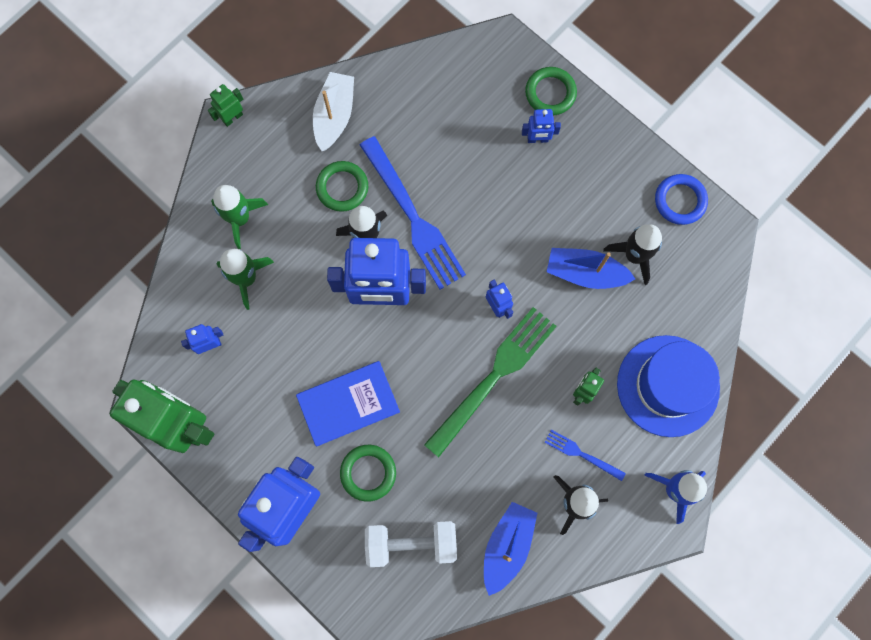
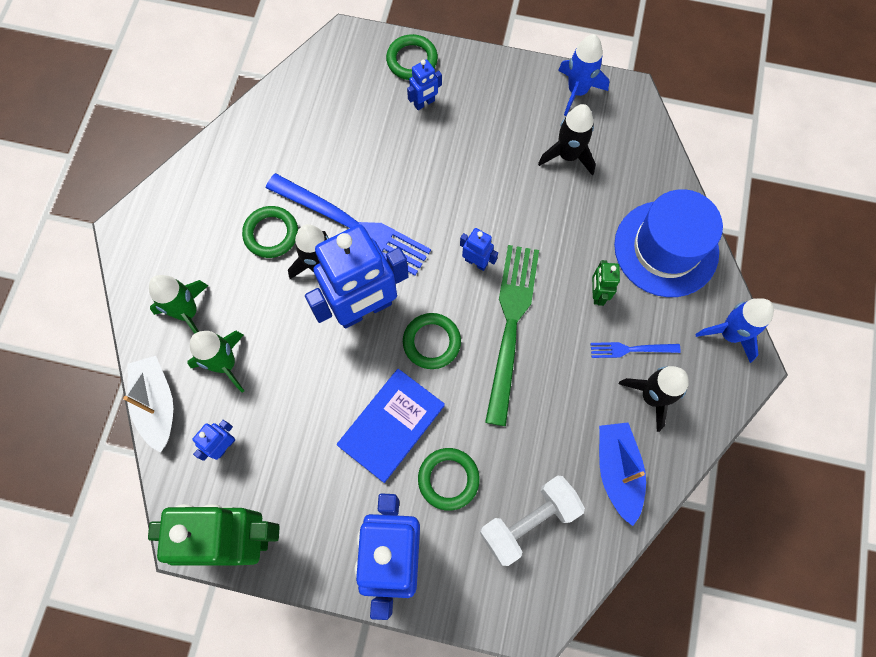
camera: 30 degrees left, 5 degrees down
(232, 117) = (129, 225): green robot -> none
(334, 116) = (227, 175): white boat -> white boat (157, 404)
(420, 354) = (431, 342): none -> green ring
(585, 273) = (535, 192): blue boat -> none
(680, 201) = (577, 91): blue ring -> blue rocket

